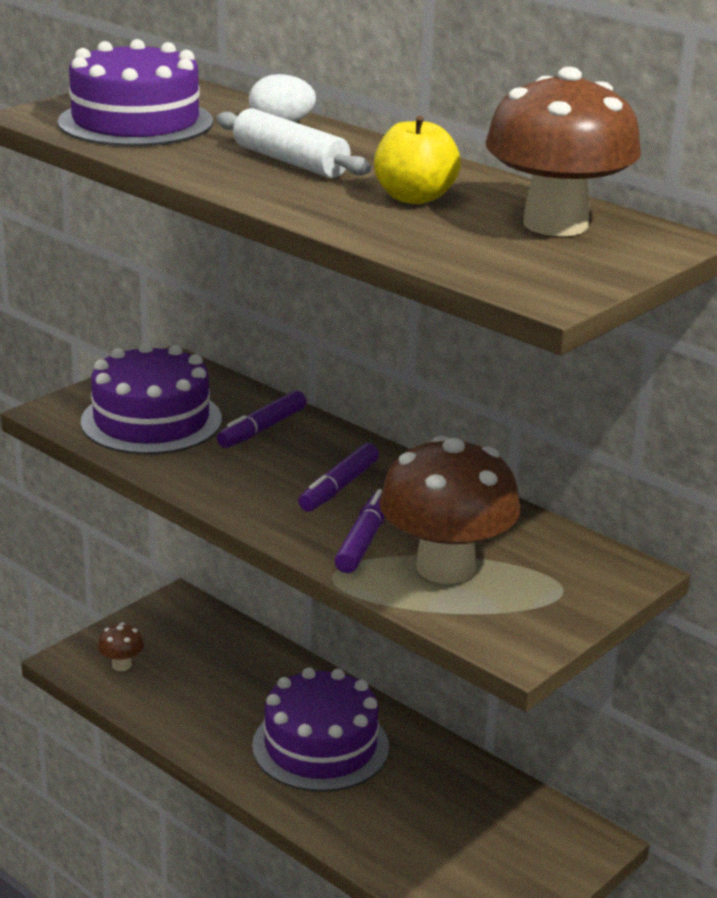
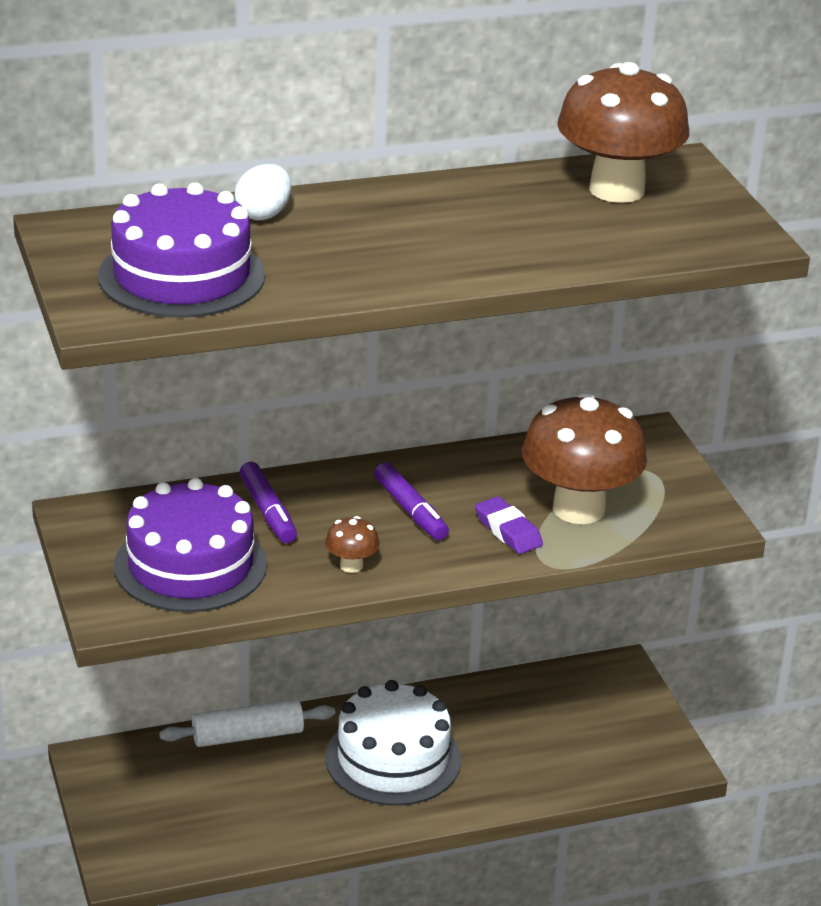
camera: 60 degrees left, 5 degrees up
(121, 665) = (164, 835): brown mushroom -> brown mushroom (351, 566)
(290, 162) = (371, 241): white rolling pin -> white rolling pin (248, 735)
(320, 746) = (393, 759): purple cake -> white cake
(363, 541) = (508, 531): purple marker -> purple eraser
(414, 198) = (510, 220): yellow apple -> none

